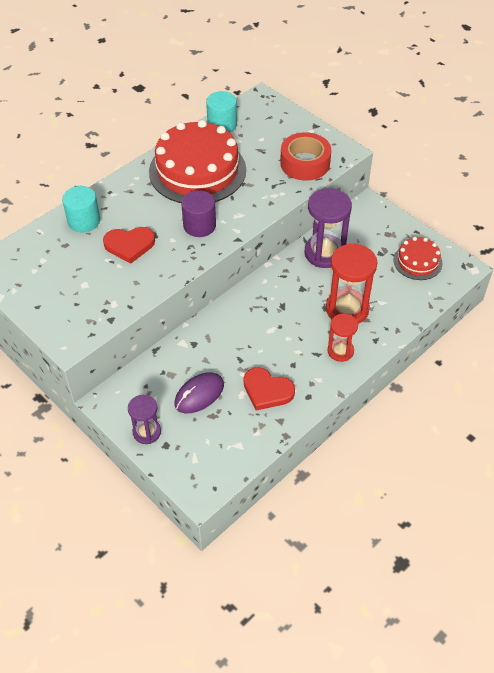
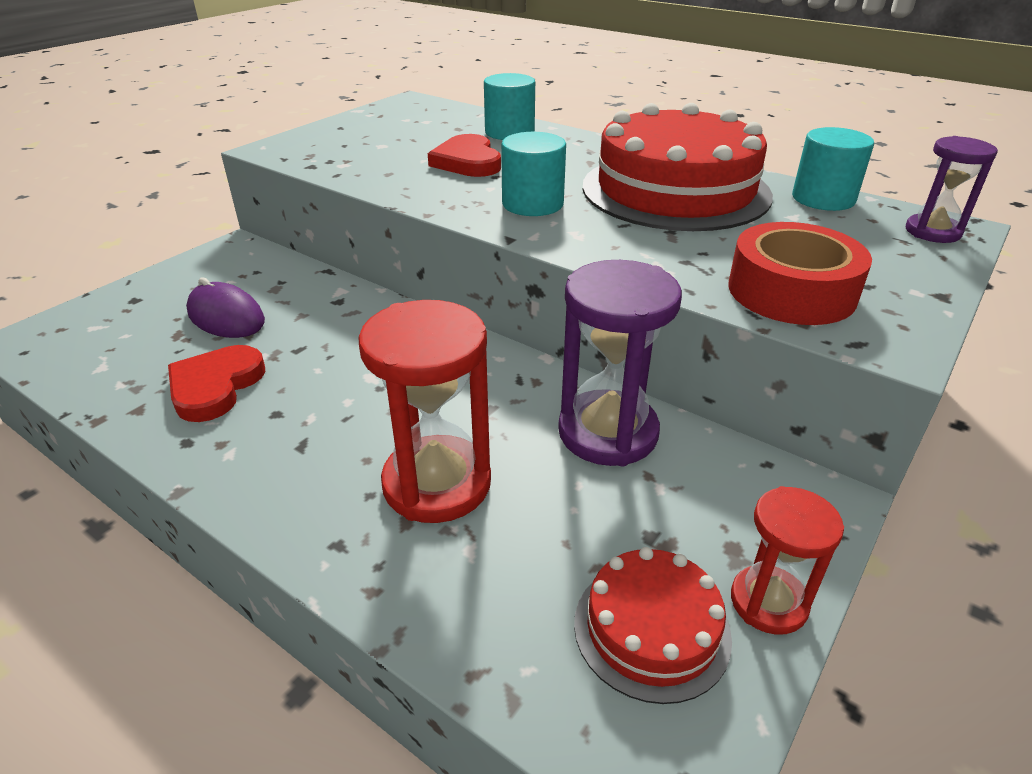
camera: 80 degrees right, 15 degrees down
(147, 432) = (166, 282): purple hourglass -> purple hourglass (932, 232)
(199, 225) = (532, 204): purple cylinder -> turquoise cylinder
(340, 351) = (305, 481): red hourglass -> red hourglass (768, 602)

